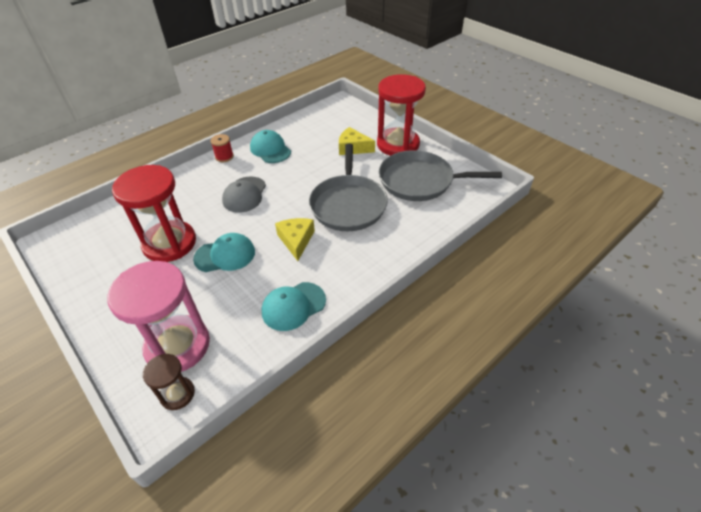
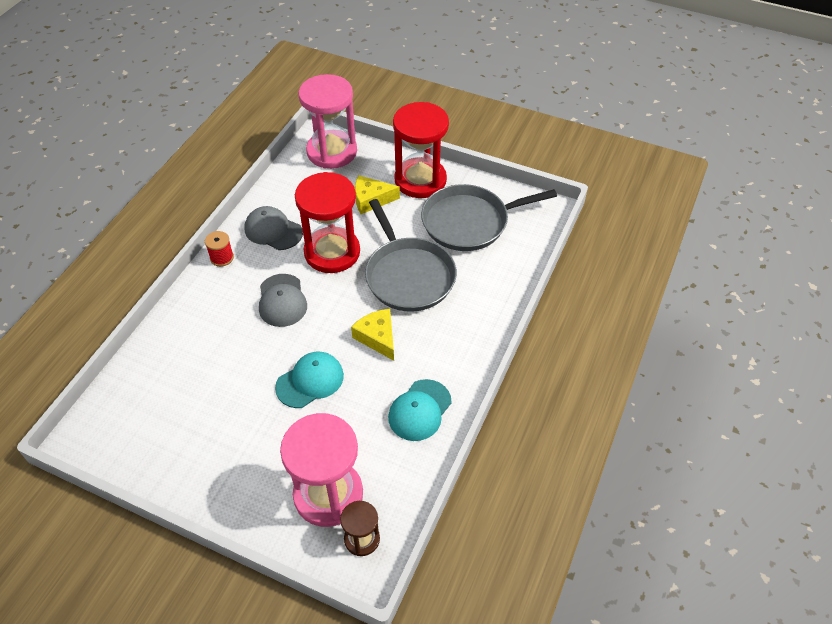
camera: 25 degrees left, 5 degrees up
(169, 243) = (235, 389): red hourglass -> red hourglass (332, 252)
(270, 149) = (273, 230): turquoise cap -> grey cap
(344, 112) = (332, 152): none -> pink hourglass

